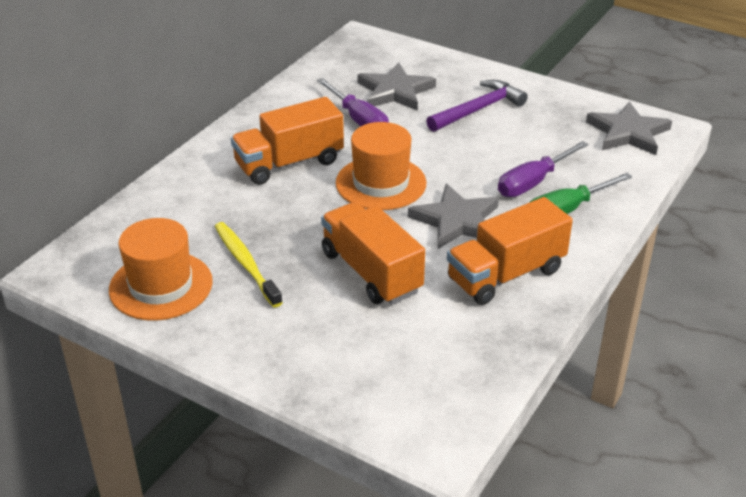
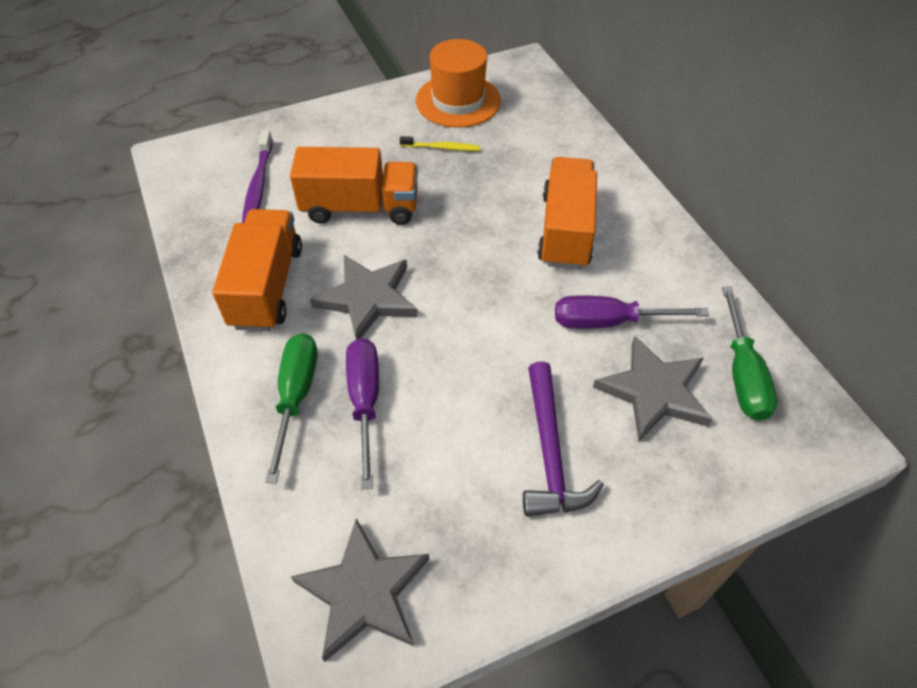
camera: 125 degrees right, 15 degrees up
(245, 263) = (442, 148): yellow toothbrush -> yellow toothbrush, size x0.63
(348, 69) = (742, 374): none -> green screwdriver
(381, 183) = (476, 277): orange hat -> none
(413, 349) = (258, 187): none -> purple toothbrush

